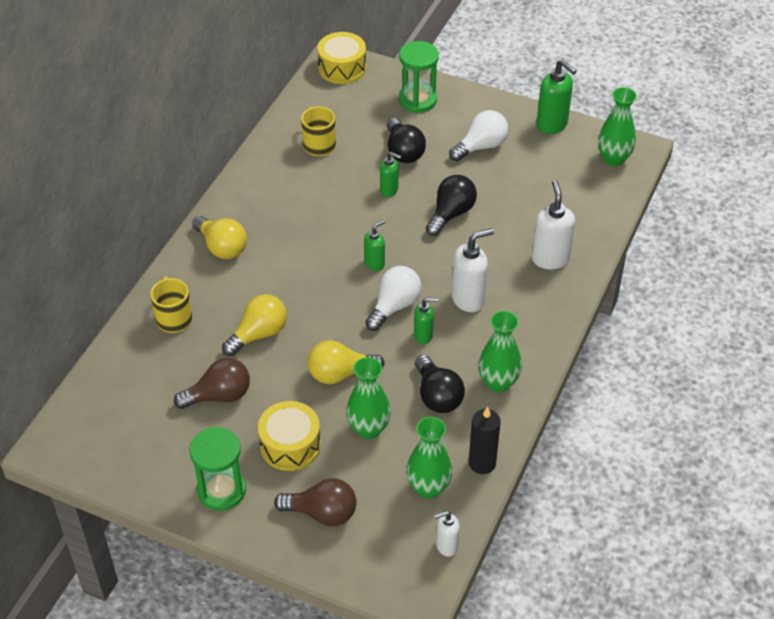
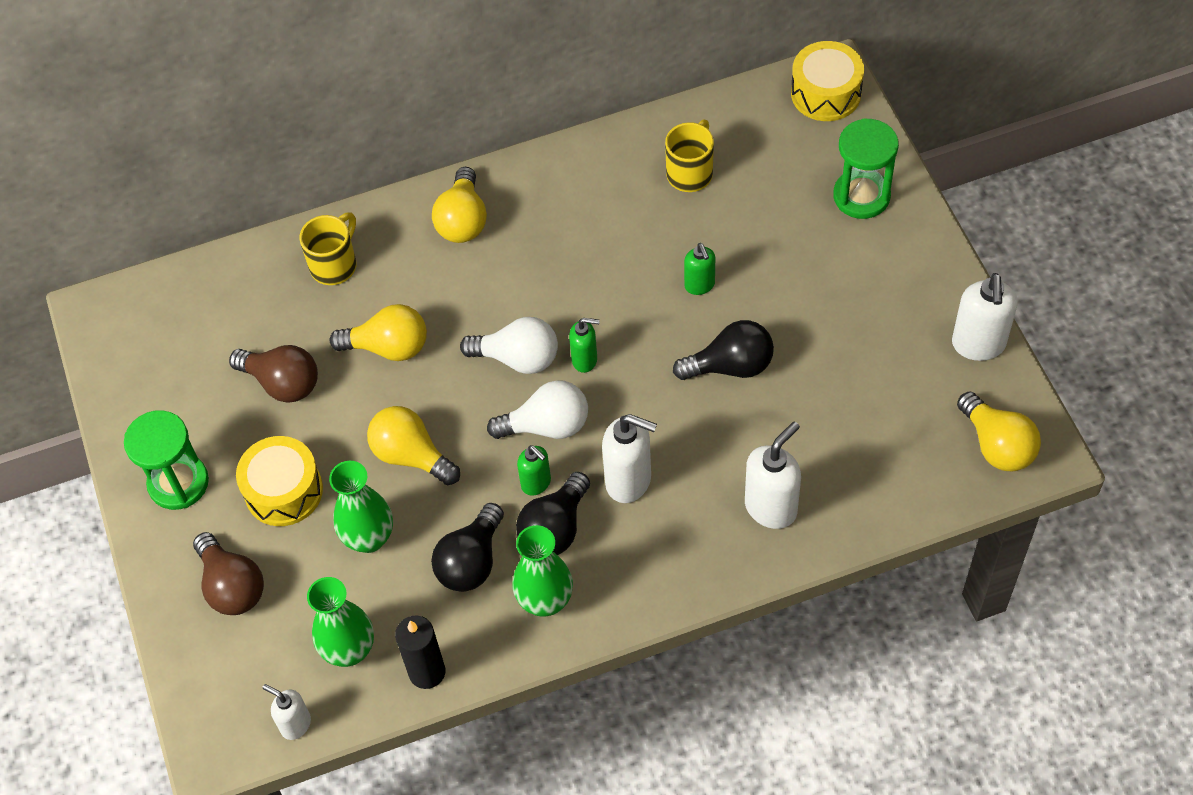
camera: 50 degrees right, 10 degrees up
(403, 151) = (769, 250): black light bulb -> black light bulb (555, 528)
(481, 146) = (862, 309): white light bulb -> white light bulb (518, 358)
(552, 125) = (978, 345): green soap dispenser -> white soap dispenser
(613, 159) = (997, 445): green vase -> yellow light bulb

